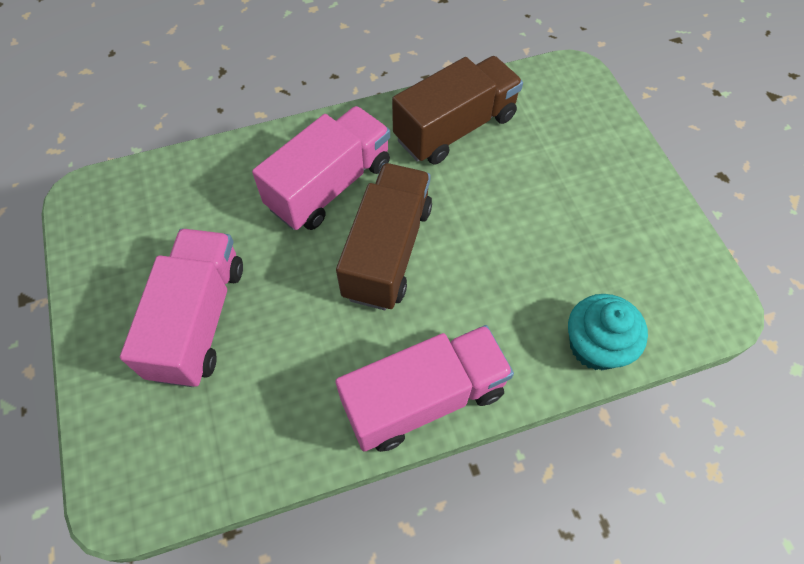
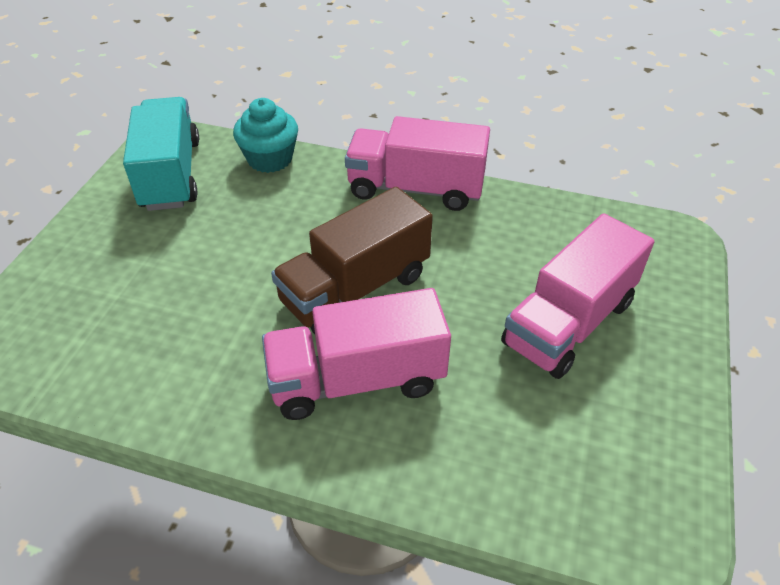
camera: 145 degrees left, 15 degrees down
(455, 128) = (169, 366): brown truck -> none
(653, 268) = (170, 174): none -> turquoise truck

